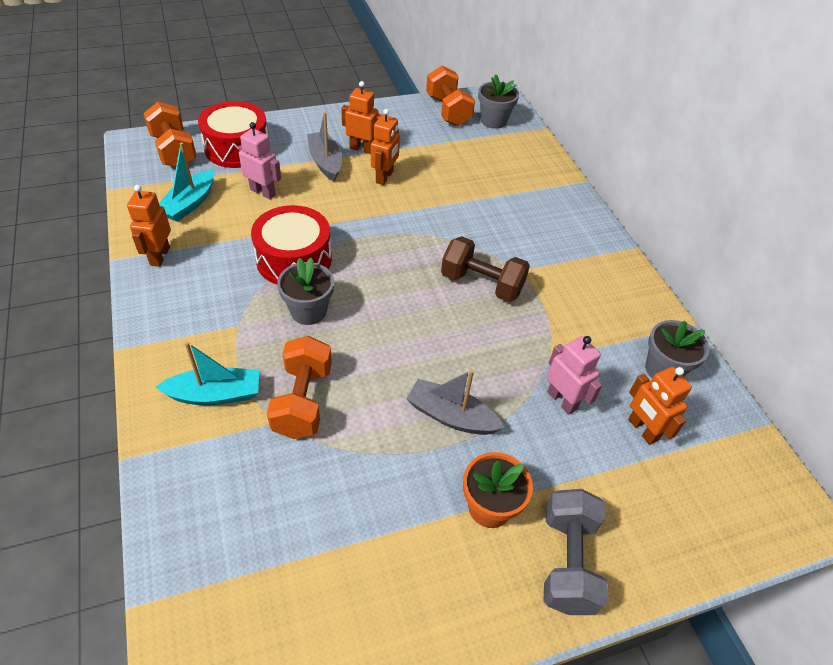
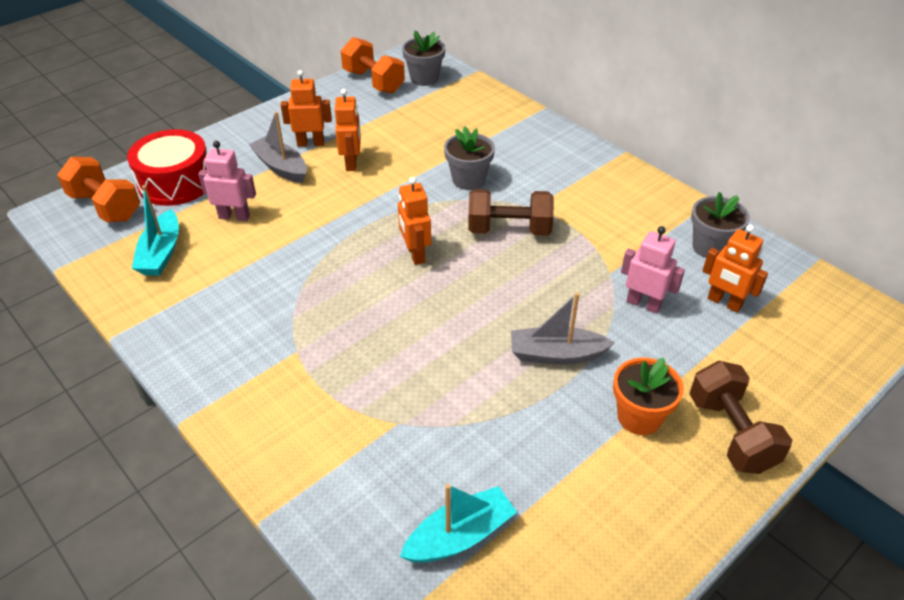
camera: 20 degrees left, 5 degrees down
(159, 256) = (164, 315): orange robot -> orange robot (415, 254)
(215, 394) = (317, 423): turquoise boat -> turquoise boat (459, 536)
(294, 259) = (311, 269): red drum -> none
(303, 401) = (409, 395): orange dumbbell -> none
(308, 311) = (359, 312): grey flower pot -> grey flower pot (468, 180)
(567, 561) = (731, 433): grey dumbbell -> brown dumbbell

